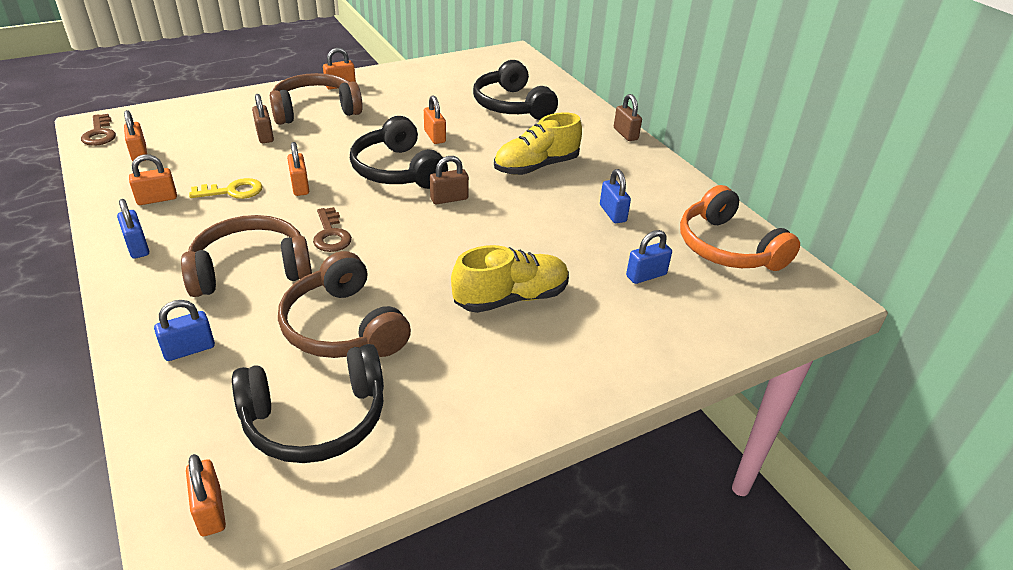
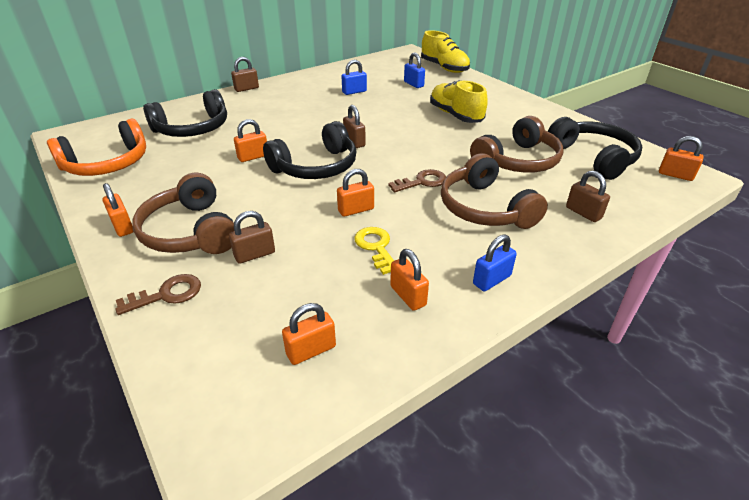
camera: 95 degrees left, 0 degrees up
(99, 134) = (253, 425): brown key -> brown key (167, 294)
(189, 349) = (583, 213): blue padlock -> brown padlock
(210, 511) = (675, 175): orange padlock -> orange padlock turned 60 degrees clockwise
(536, 166) = (299, 115): yellow shoe -> yellow shoe (444, 68)
(727, 247) = (378, 67): orange headphones -> orange headphones (107, 164)

